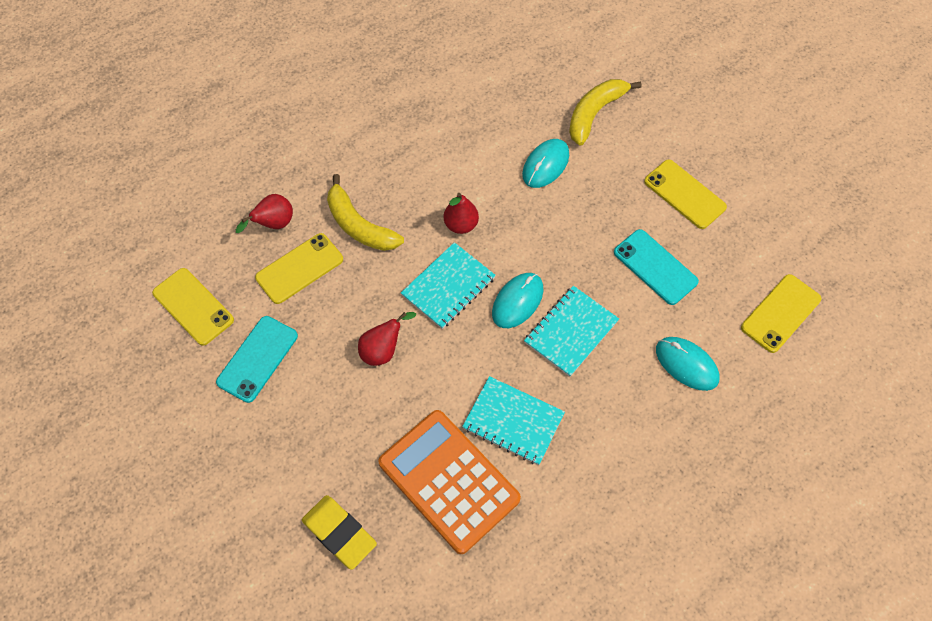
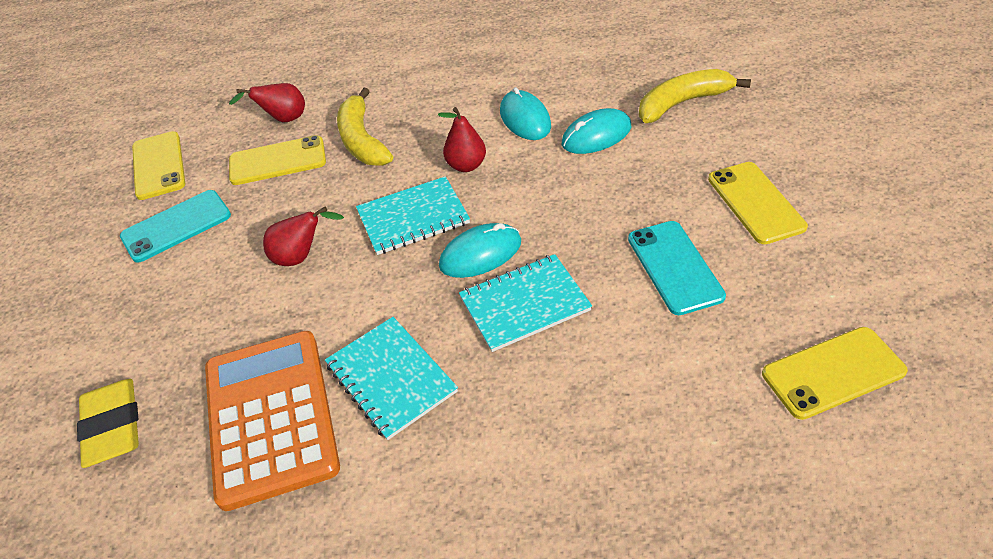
camera: 30 degrees right, 15 degrees down
(686, 364) = (658, 390): turquoise mouse -> turquoise mouse (525, 119)

